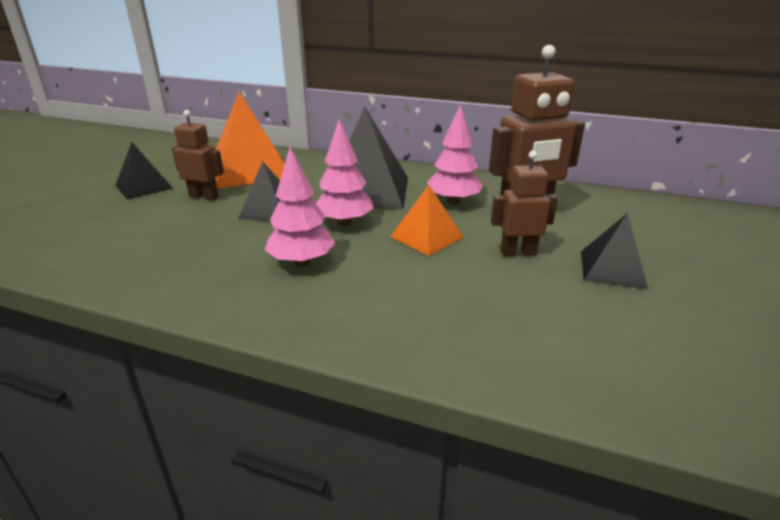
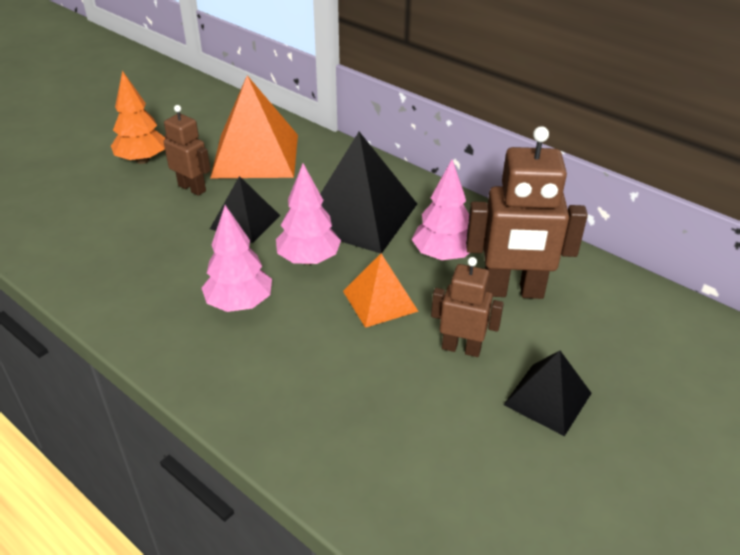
camera: 20 degrees right, 10 degrees up
(143, 187) = (142, 160): black pyramid -> orange tree

